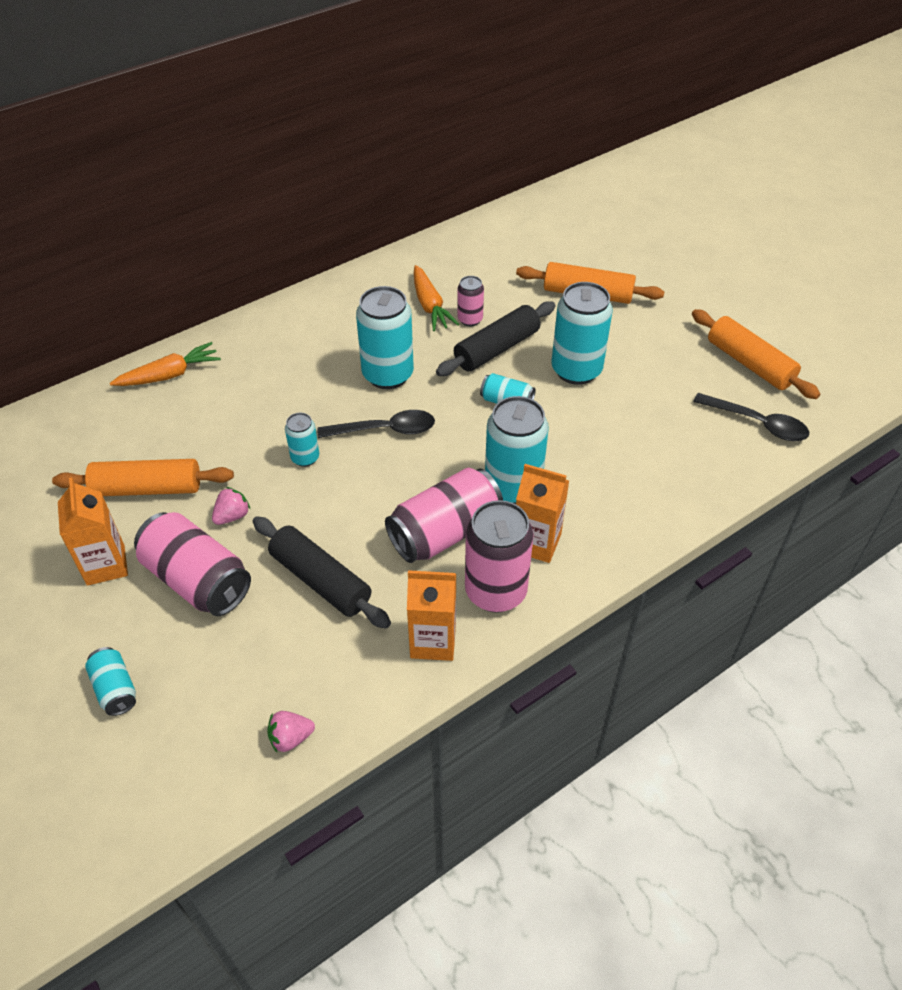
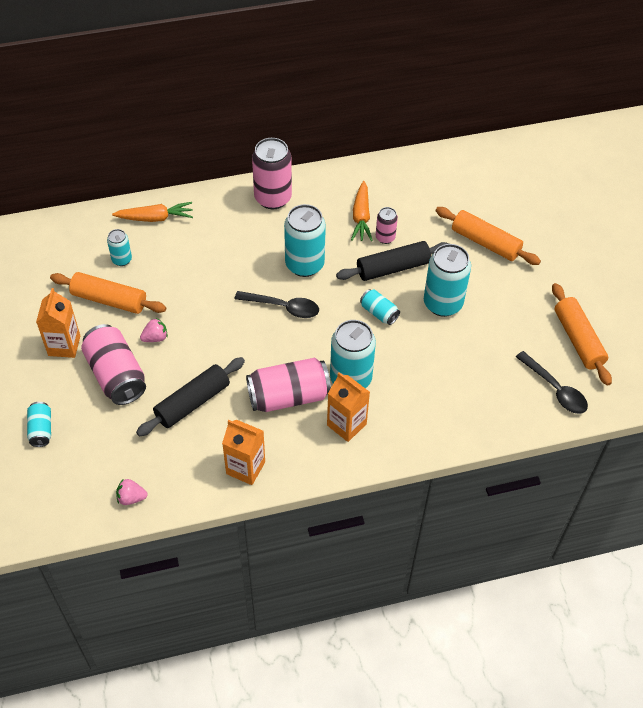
camera: 20 degrees right, 5 degrees up
(305, 458) = (220, 311): turquoise can -> turquoise can (122, 260)
(320, 580) = (192, 402): black rolling pin -> black rolling pin turned 75 degrees clockwise
(495, 591) = (302, 449): pink can -> pink can (273, 198)

